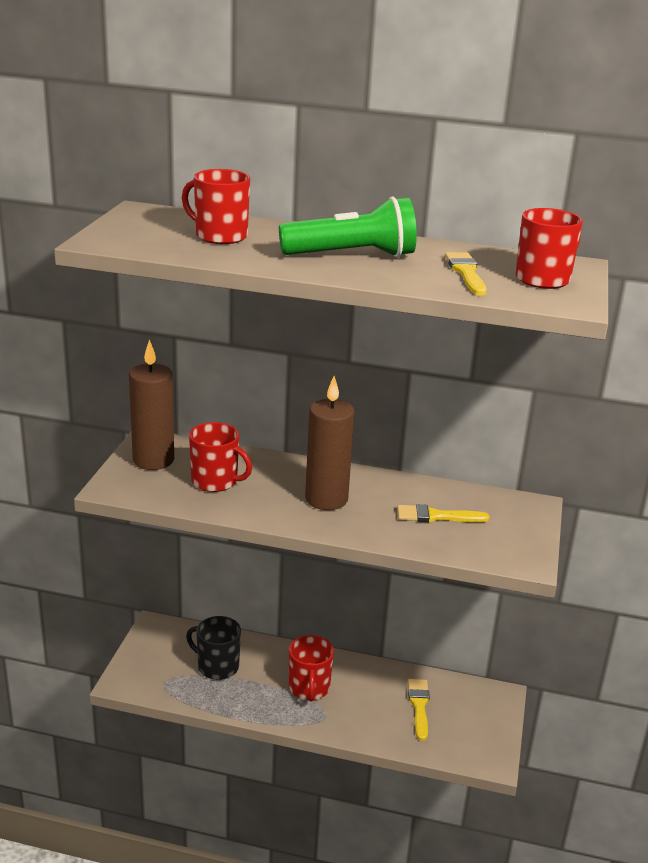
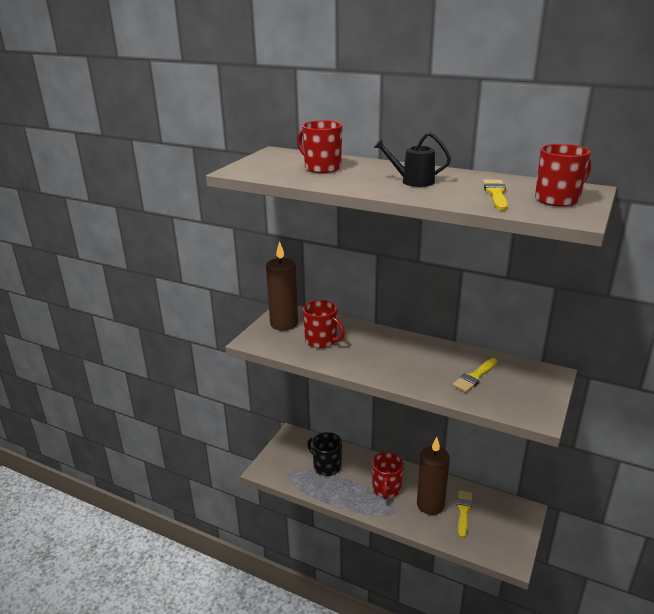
camera: 15 degrees right, 0 degrees up
(326, 499) = (396, 358): brown candle -> brown candle (430, 505)
(352, 255) = (412, 181): green flashlight -> black watering can
(436, 516) = (475, 377): yellow brush -> yellow brush turned 60 degrees counterclockwise

